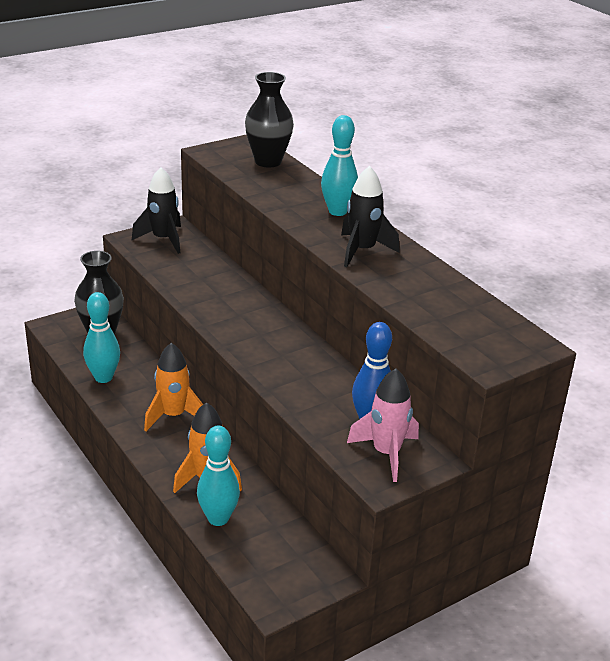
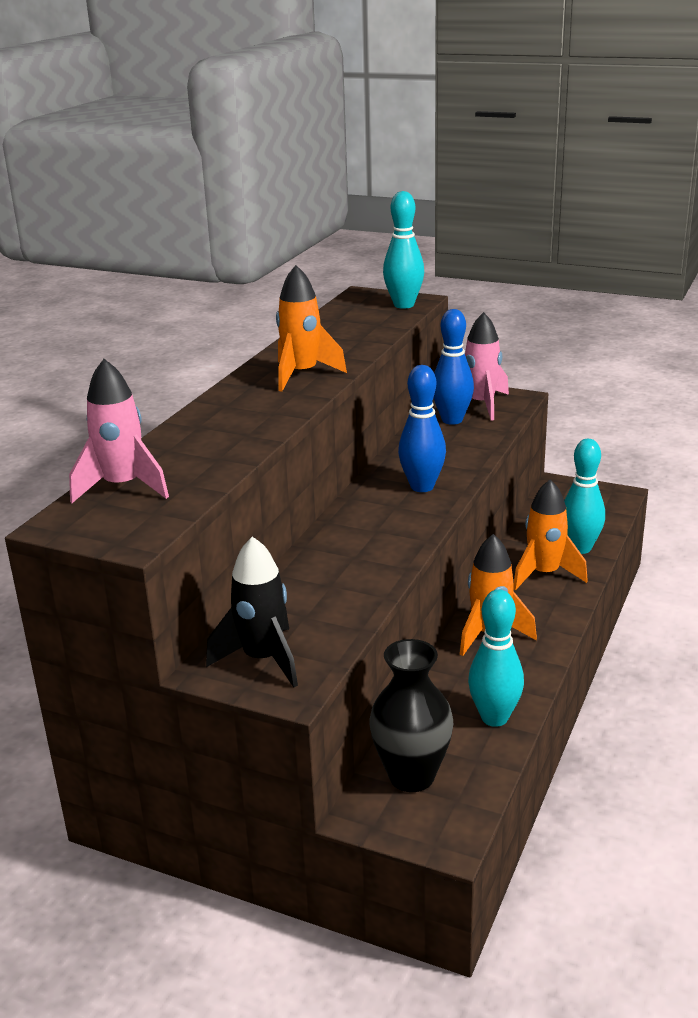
camera: 120 degrees left, 5 degrees down
(268, 161) = (123, 487): black vase -> pink rocket
(273, 355) = (422, 487): none -> blue bowling pin
(337, 211) = (225, 408): turquoise bowling pin -> turquoise bowling pin (404, 305)
(362, 251) = (302, 375): black rocket -> orange rocket

